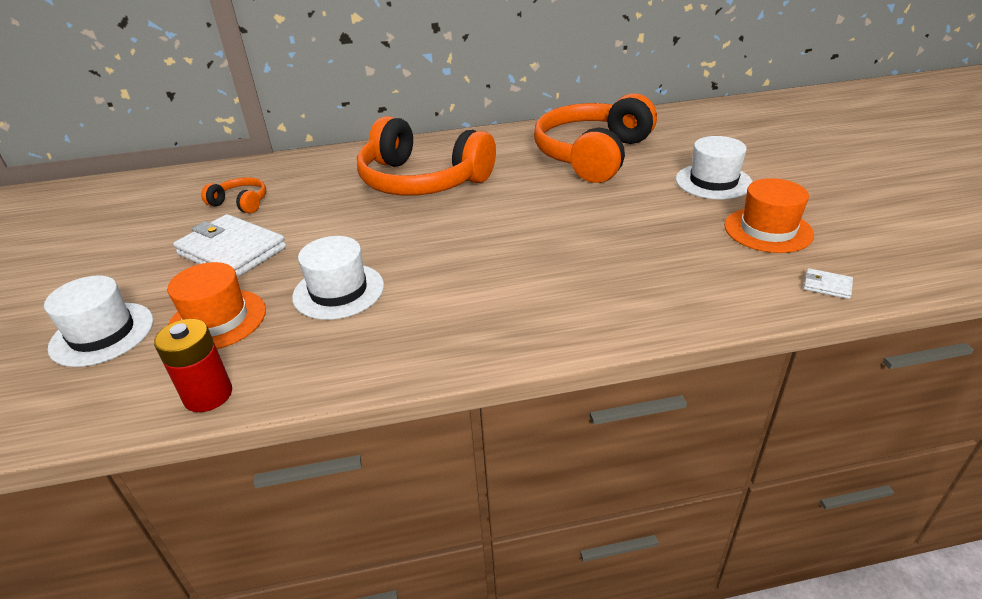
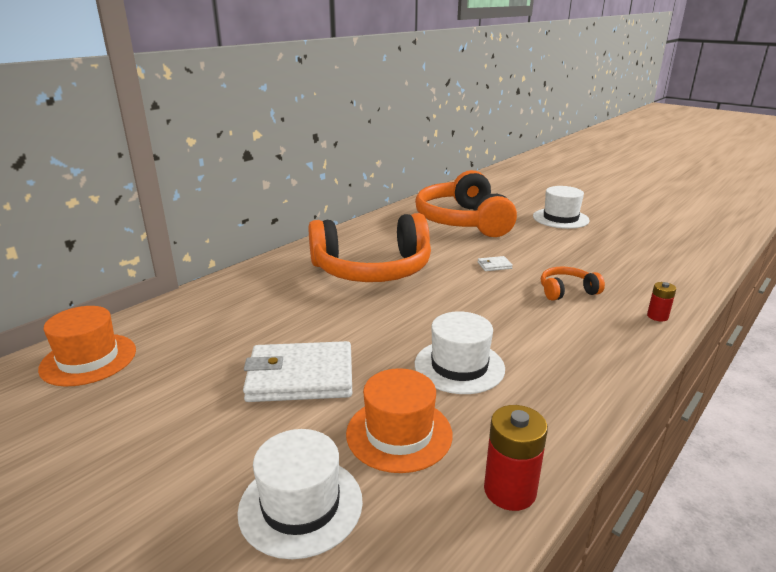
camera: 40 degrees left, 10 degrees down
(241, 203) = (228, 337): orange headphones -> orange headphones (566, 291)
(600, 327) = (657, 316): none -> red battery
(768, 230) = (633, 236): orange hat -> orange hat (88, 359)
(827, 286) = (707, 254): white wallet -> white wallet (494, 265)

